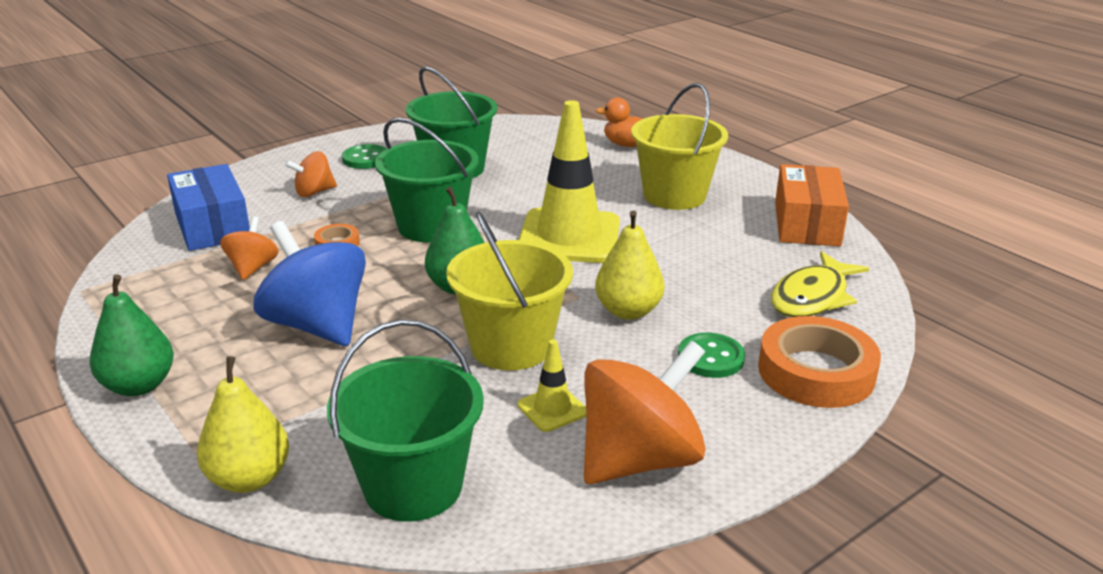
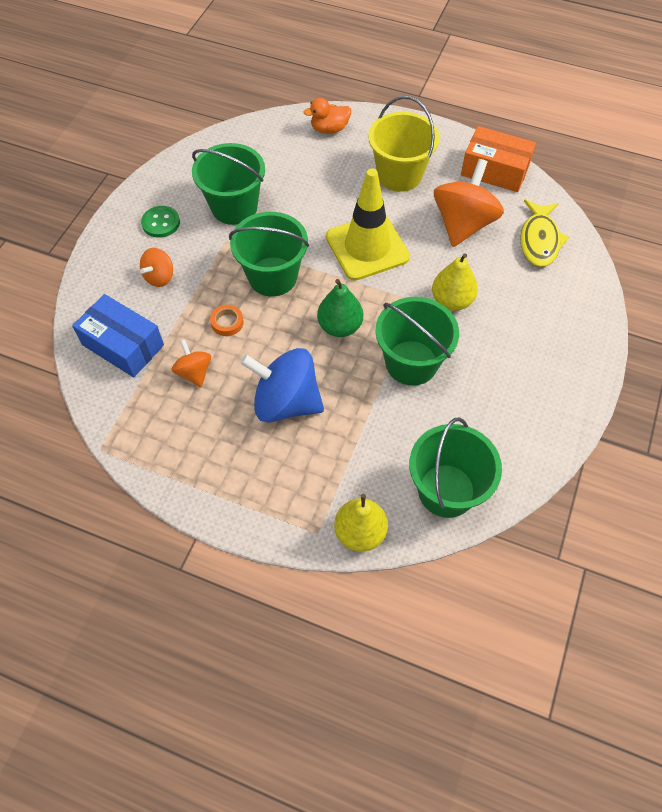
camera: 30 degrees left, 30 degrees up
(139, 385) = (229, 504): green pear -> none
(511, 346) = (411, 363): yellow bucket -> green bucket
(552, 409) = (470, 400): yellow traffic cone -> none
(639, 459) = (538, 413): orange spinning top -> orange spinning top (463, 224)
(710, 358) = (521, 318): green button -> none
(806, 224) = (494, 170): orange box -> orange box turned 45 degrees counterclockwise
(816, 372) = (578, 303): orange tape -> none

